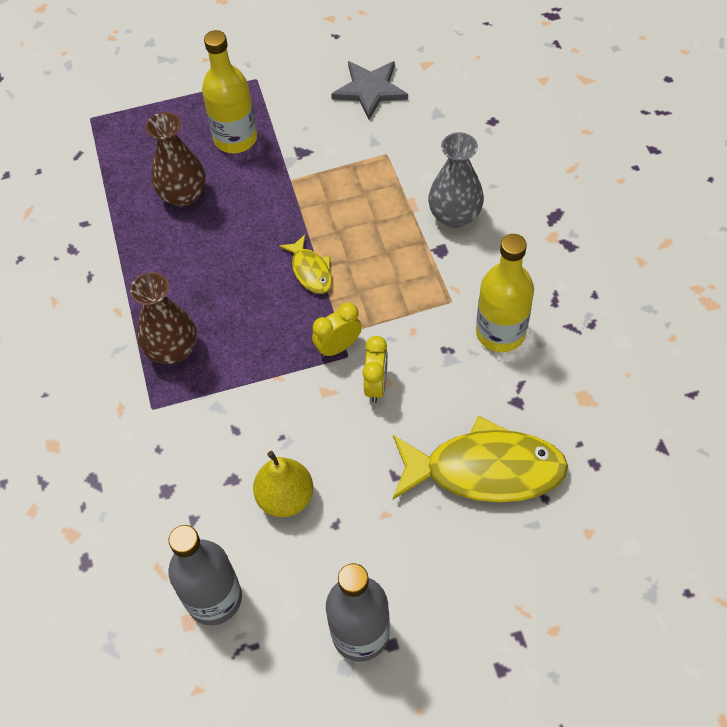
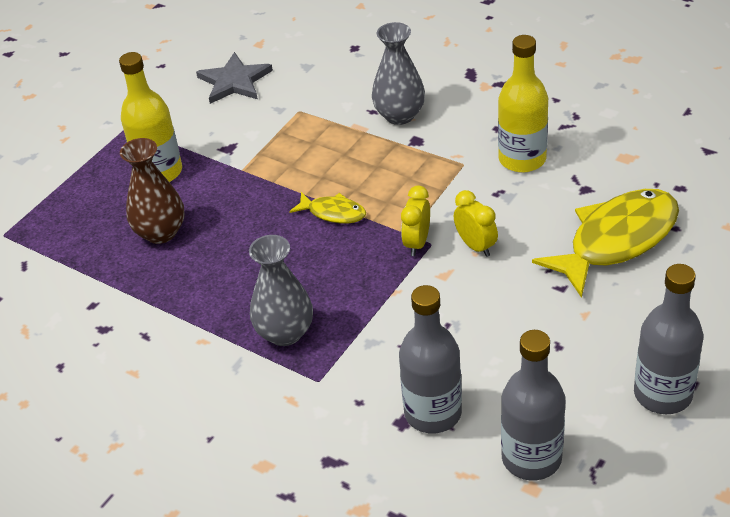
camera: 40 degrees left, 15 degrees down
(172, 350) = (285, 333): brown vase -> grey vase
(193, 502) = (433, 413): none -> grey bottle
(285, 497) = (500, 357): yellow pear -> none

